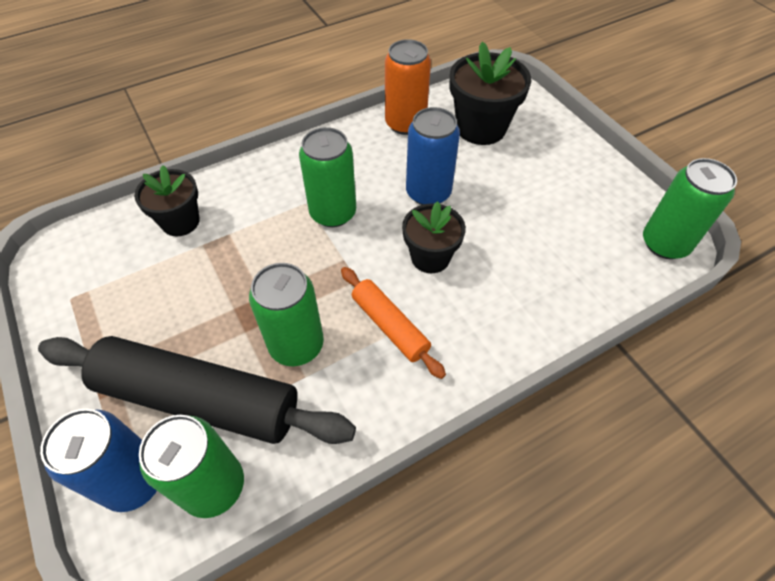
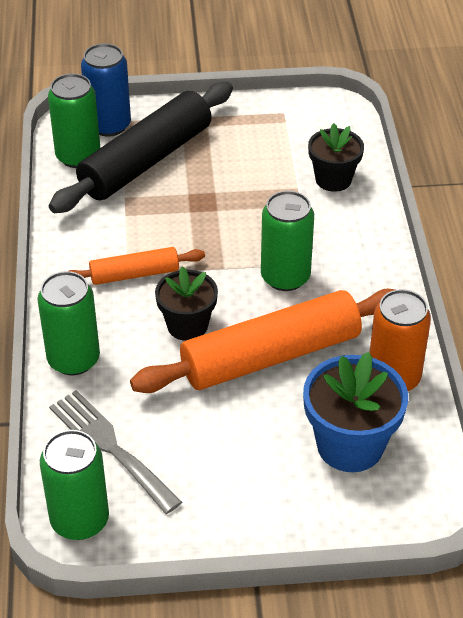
camera: 115 degrees right, 10 degrees down
(296, 345) = (155, 217): green can -> green can (73, 359)
(428, 193) = (271, 356): blue can -> orange rolling pin
(481, 128) = (350, 445): black flower pot -> blue flower pot
(590, 254) = (110, 447): none -> grey fork

